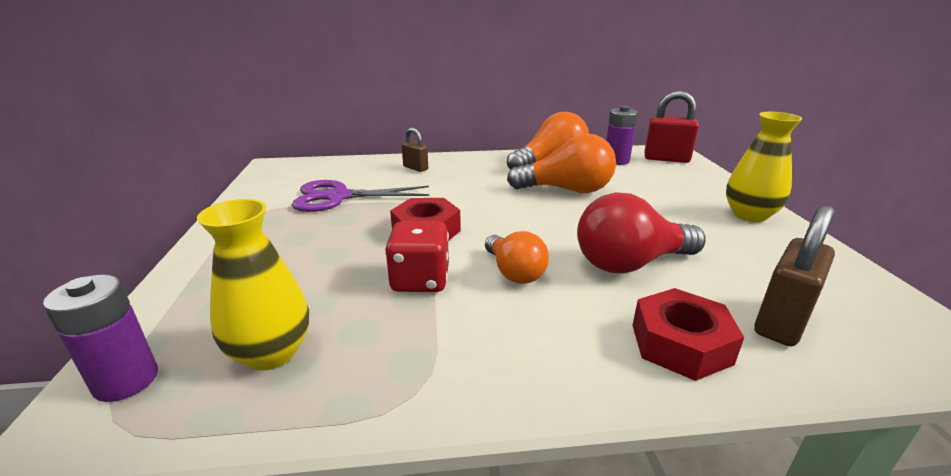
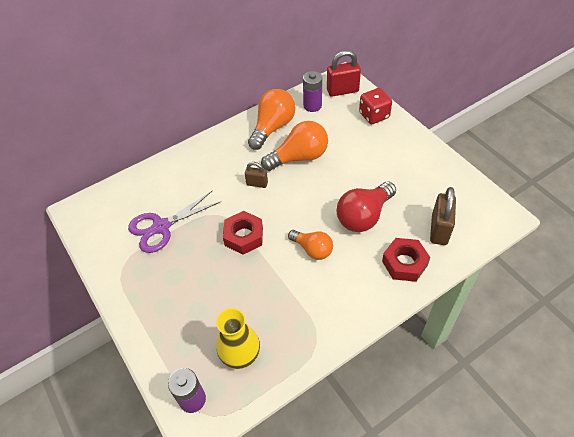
camera: 25 degrees left, 25 degrees up
(415, 168) = (184, 170): brown padlock -> brown padlock (257, 183)
(420, 280) = (270, 277): red dice -> red dice (374, 115)
(749, 215) = (407, 143): yellow vase -> none

